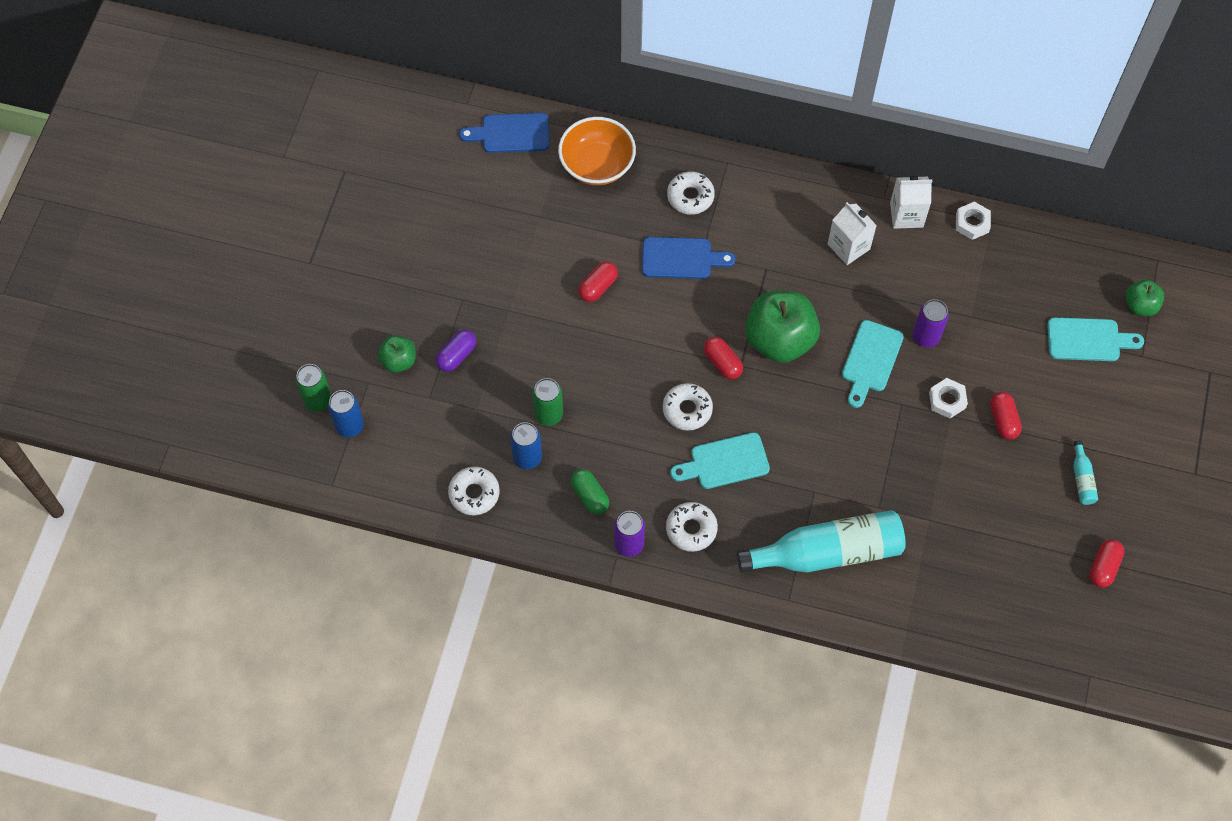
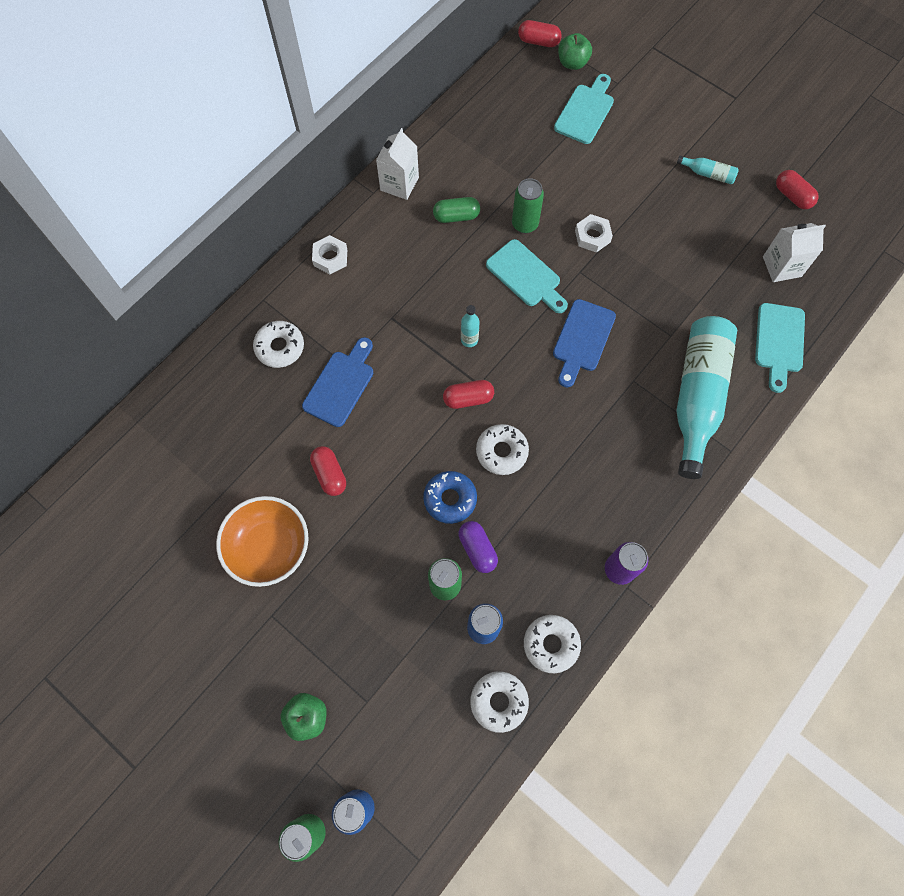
camera: 65 degrees left, 5 degrees up
(456, 355) = (333, 650): purple capsule -> purple capsule (477, 549)
(510, 133) = (109, 481): blue cutting board -> blue cutting board (582, 339)
(589, 496) = (551, 584): green capsule -> green capsule (456, 216)
(597, 165) = (195, 415): orange bowl -> orange bowl (269, 547)
(623, 387) = (450, 499): none -> blue donut
(691, 529) = (626, 504): white donut -> white donut (551, 644)
(724, 462) = (571, 443): turquoise cutting board -> turquoise cutting board (779, 342)
(779, 340) = (469, 340): green apple -> turquoise bottle
(848, 246) = (405, 242): white carton -> white carton (782, 266)
(926, 337) = (525, 224): purple can -> green can
(972, 223) = (435, 140): white nut -> white nut (330, 257)
(1003, 420) = (630, 204): red capsule -> red capsule (538, 42)

